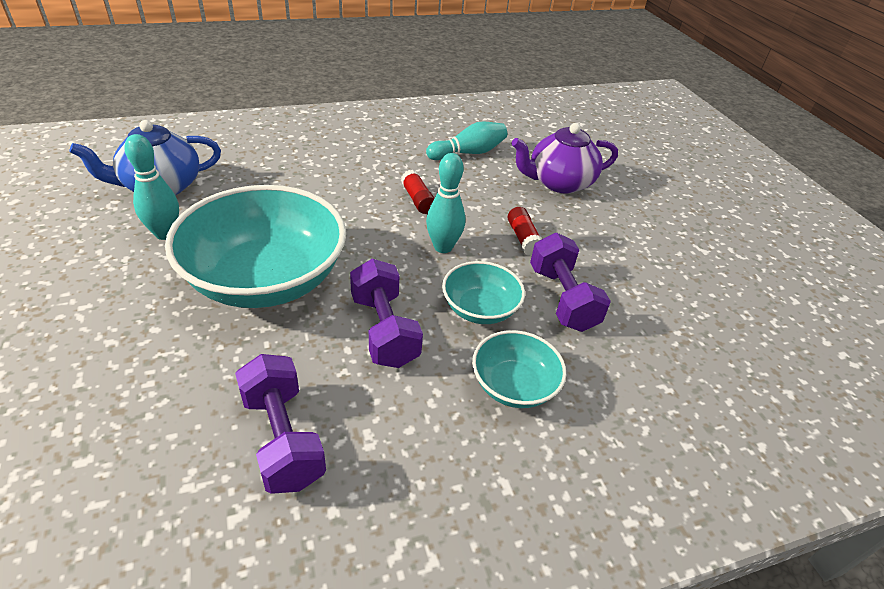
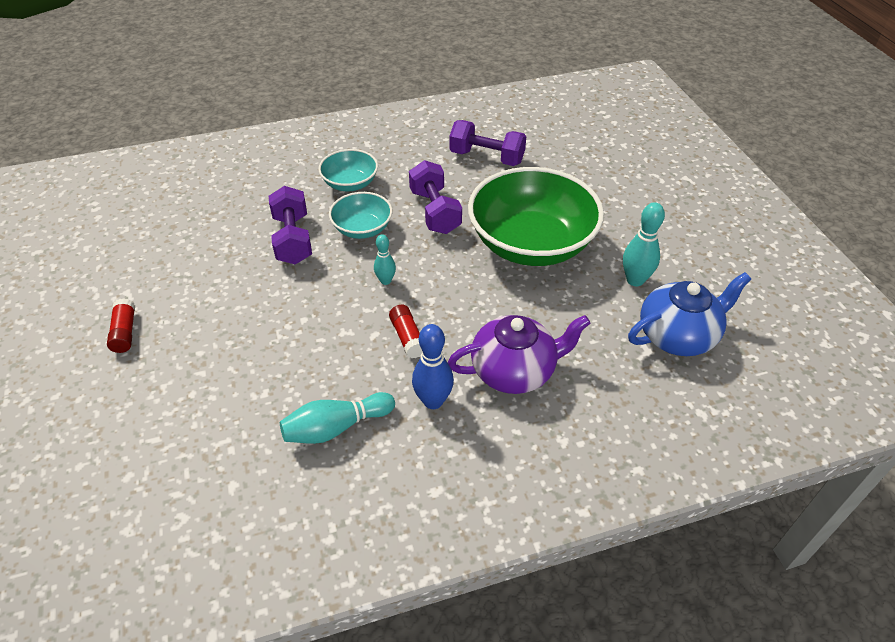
camera: 175 degrees left, 5 degrees up
(266, 279) = (531, 244): turquoise bowl -> green bowl
(282, 438) = (486, 157): purple dumbbell -> purple dumbbell turned 45 degrees counterclockwise
(396, 161) = (433, 401): none -> blue bowling pin
(443, 247) = (385, 281): turquoise bowling pin -> turquoise bowling pin, size x0.62
(523, 238) = (306, 295): red glue stick -> red glue stick (125, 332)
(559, 183) = (233, 378): purple teapot -> purple teapot (514, 371)

